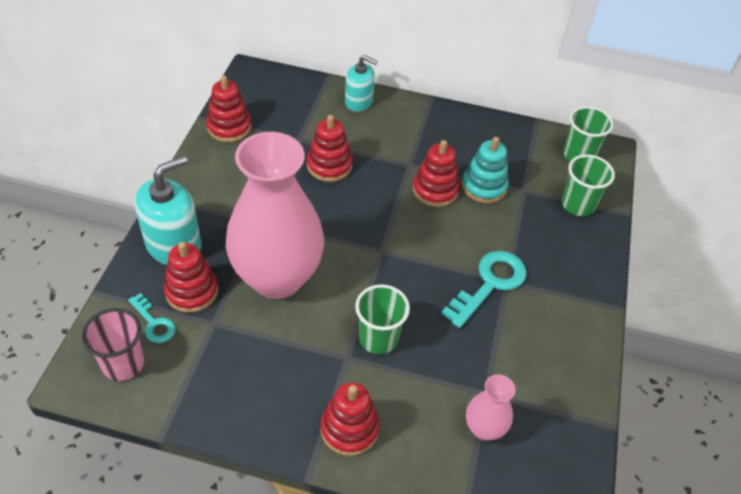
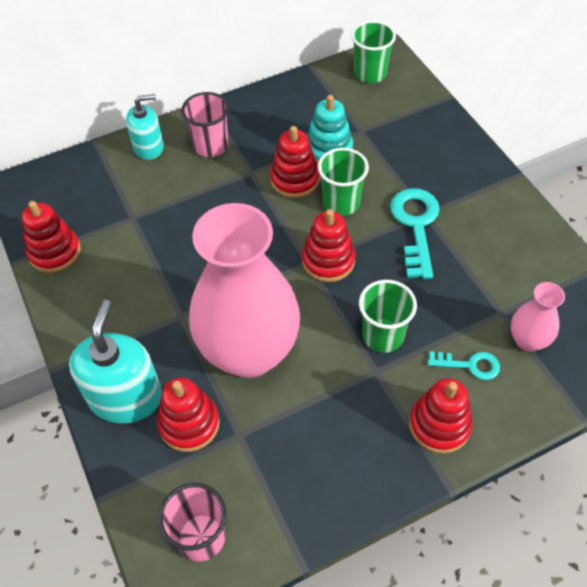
camera: 35 degrees left, 5 degrees up
(154, 323) = (187, 479): turquoise key -> turquoise key (470, 365)
(329, 166) = (185, 222): red stacking toy -> red stacking toy (328, 261)
(401, 128) = (211, 146): none -> pink cup
(578, 205) = (410, 114): green cup -> green cup (341, 203)

